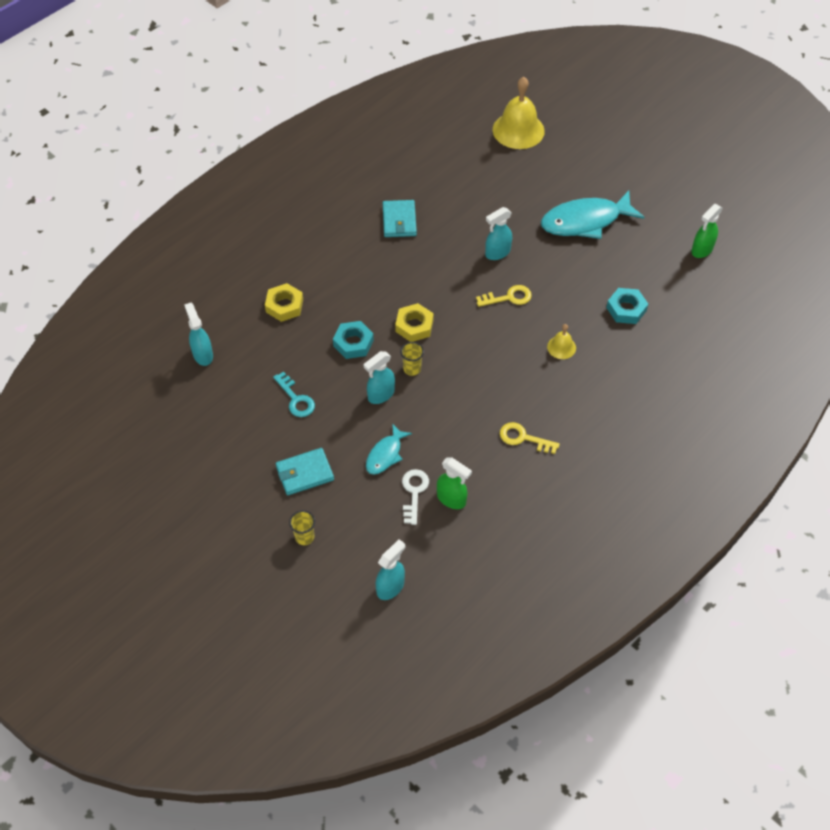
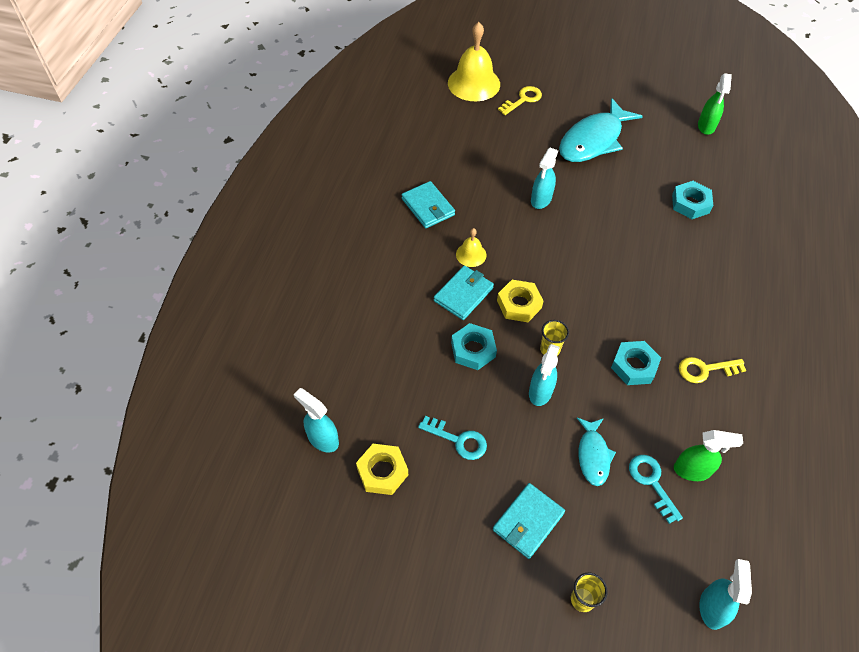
camera: 30 degrees left, 0 degrees up
(284, 306) = (374, 342): yellow nut -> yellow nut (382, 471)
(376, 300) = (463, 294): none -> turquoise wallet
(414, 492) = (651, 482): white key -> turquoise key
(468, 410) = (634, 366): none -> turquoise nut
(508, 297) = (583, 237): yellow key -> yellow key (523, 99)
(561, 347) = (666, 263): yellow bell -> yellow bell (471, 254)

